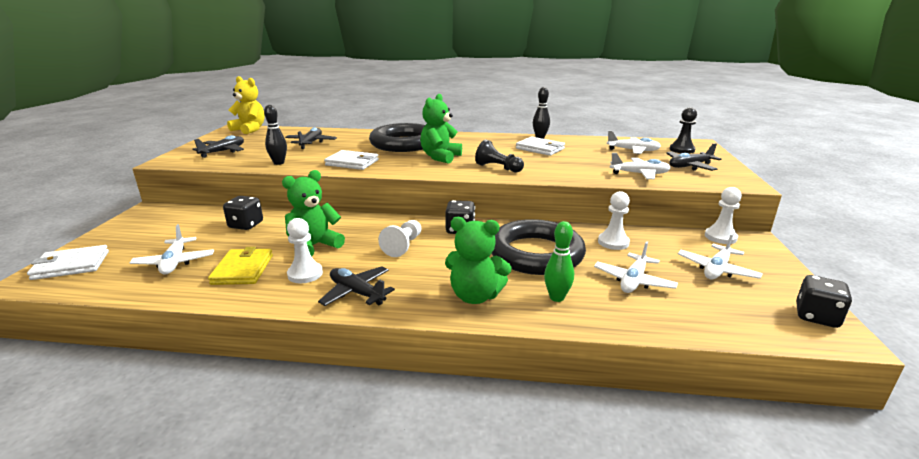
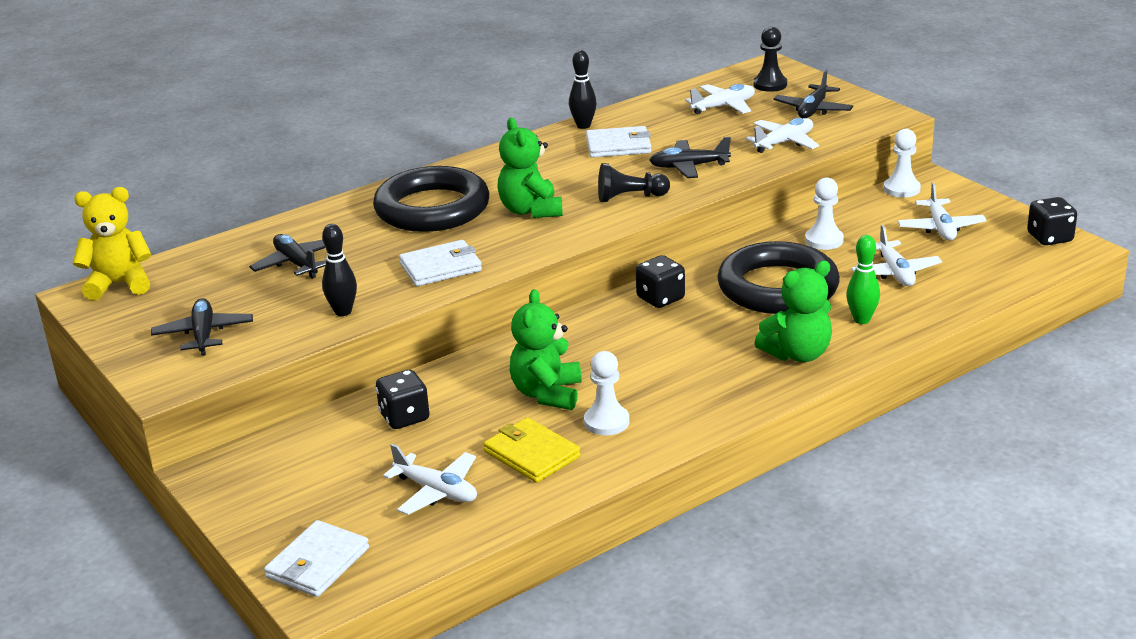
camera: 40 degrees left, 5 degrees up
(357, 293) = (694, 408): black plane -> black plane (688, 167)
(403, 246) = (640, 345): white pawn -> none

